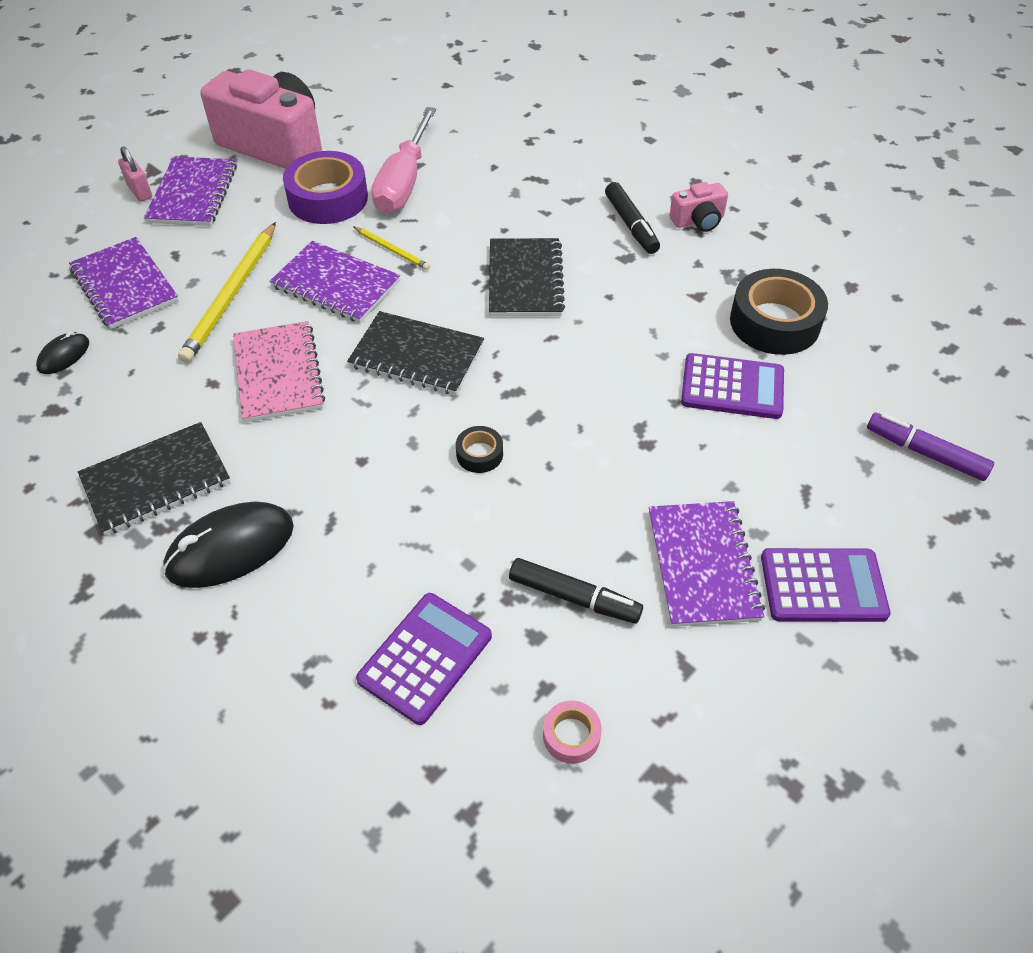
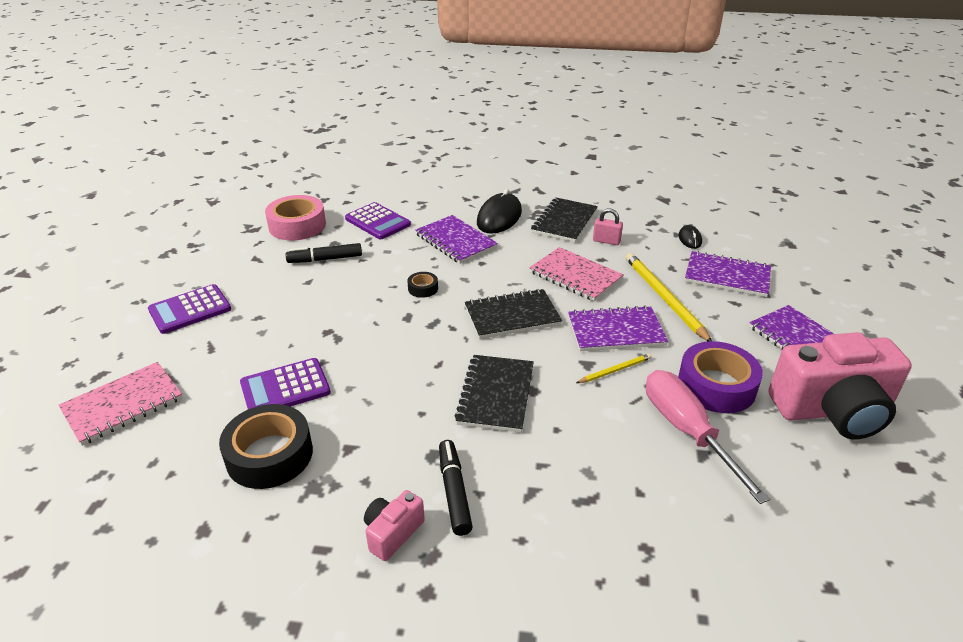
camera: 145 degrees right, 15 degrees down
(140, 191) = (834, 326): pink padlock -> pink padlock (606, 241)
(392, 250) = (615, 370): yellow pencil -> yellow pencil turned 150 degrees clockwise
(425, 658) = (378, 222): purple calculator -> purple calculator turned 45 degrees counterclockwise
(525, 280) = (496, 395): black notebook -> black notebook turned 45 degrees clockwise
(571, 735) = (297, 225): pink tape -> pink tape, size x2.13
(631, 225) = (454, 492): black marker -> black marker turned 45 degrees clockwise
(702, 565) = (264, 293): purple notebook -> purple notebook (455, 241)
(925, 453) = (123, 405): purple marker -> pink notebook

